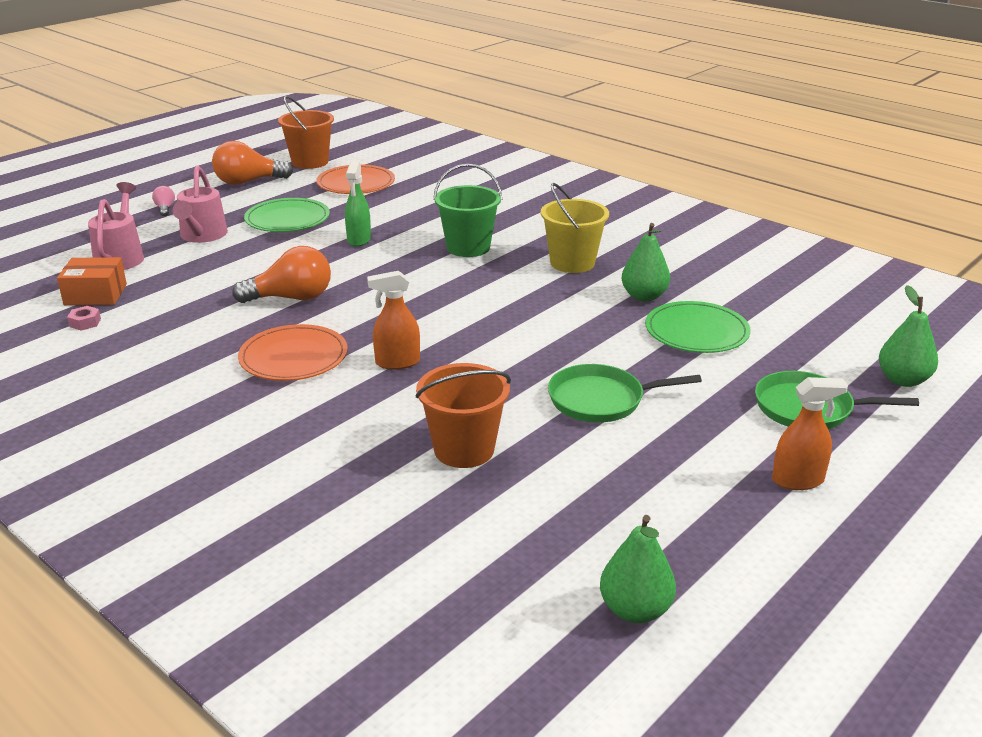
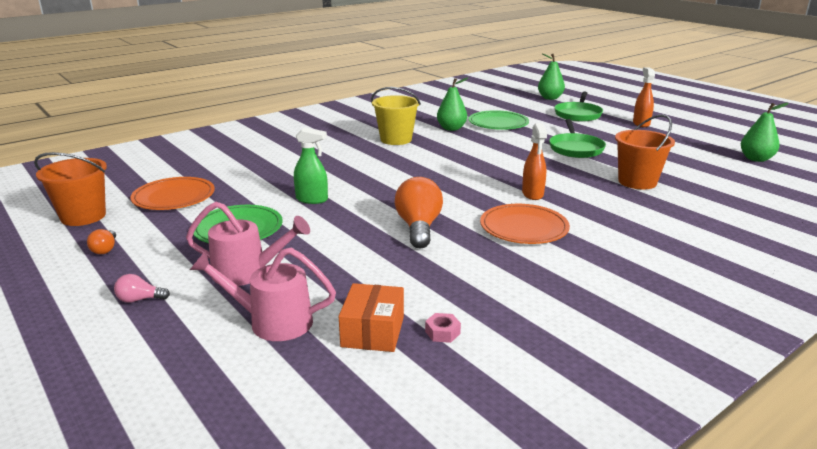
camera: 80 degrees left, 5 degrees down
(248, 182) = (105, 249): orange light bulb -> orange light bulb, size x0.48
(468, 247) = (353, 164): green bucket -> none

